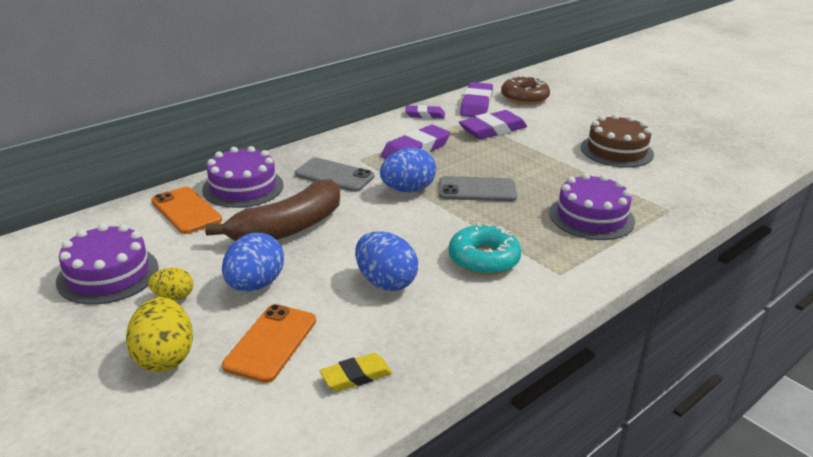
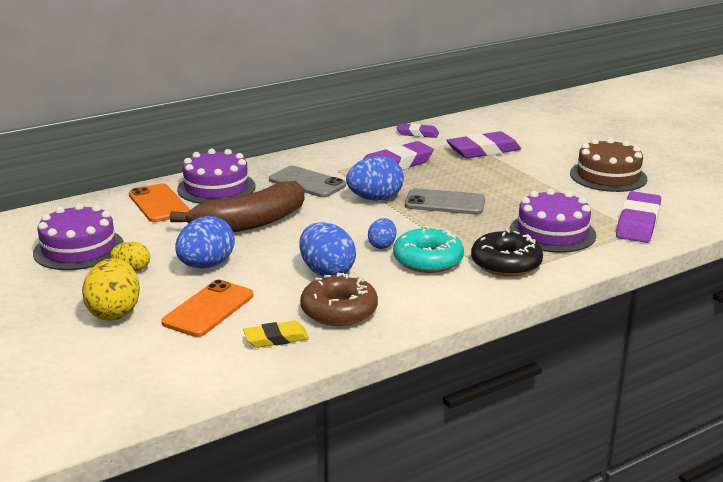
camera: 10 degrees right, 5 degrees down
(432, 245) = (382, 245): none -> blue egg
(476, 105) = (476, 126): purple eraser -> purple eraser (638, 223)
(524, 97) = (531, 122): brown donut -> brown donut (339, 310)
(561, 257) = (506, 263): none -> black donut

